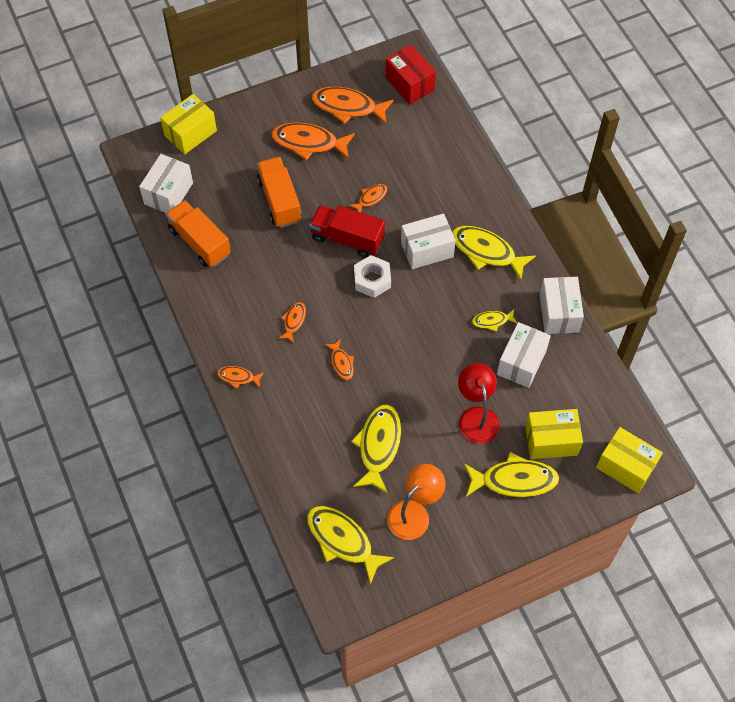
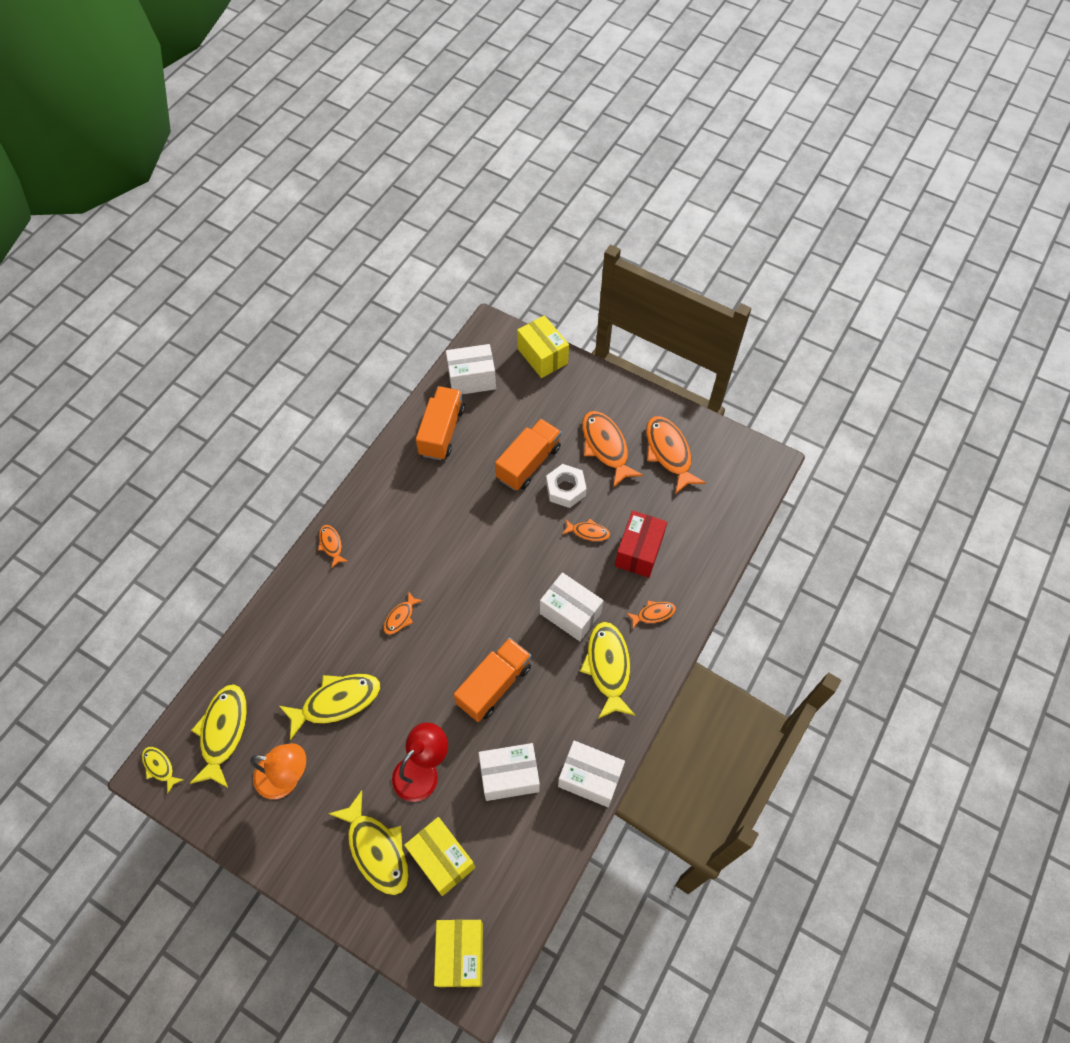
camera: 55 degrees right, 0 degrees up
(190, 133) = (542, 356): yellow box -> yellow box turned 45 degrees clockwise
(294, 321) = (416, 552): orange fish -> orange fish (653, 614)
(347, 239) = (531, 540): red truck -> none
(372, 280) = (504, 588): white nut -> white nut (565, 489)
(409, 84) = (737, 485): red box -> red box (639, 551)
(445, 332) = (494, 685): none -> orange truck
(492, 321) = (536, 720): yellow fish -> yellow fish (160, 767)
(559, 313) = (590, 778): white box -> white box turned 60 degrees clockwise

